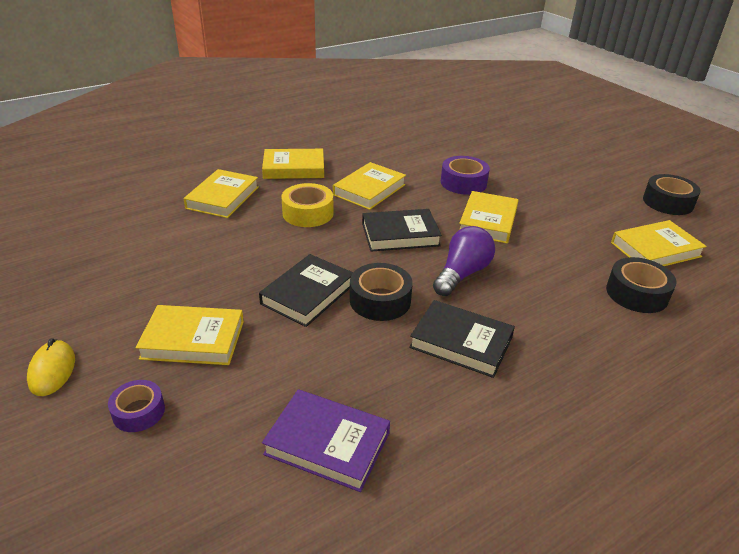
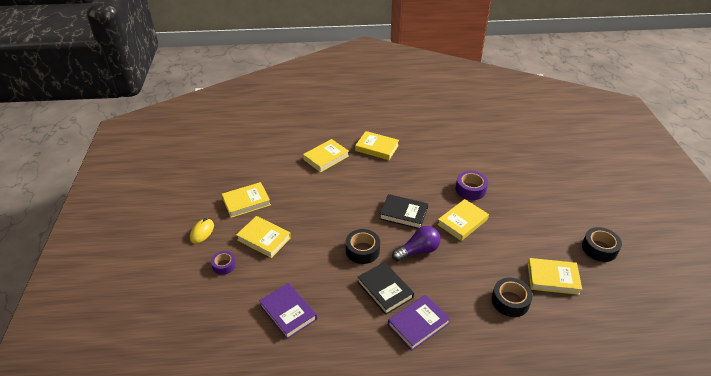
camera: 30 degrees right, 5 degrees up
(308, 213) = (363, 182): yellow tape -> none
(308, 294) = (330, 233): black book -> none
(369, 190) = (409, 177): yellow book -> yellow book (246, 202)
(552, 371) = (418, 324): none -> purple book

